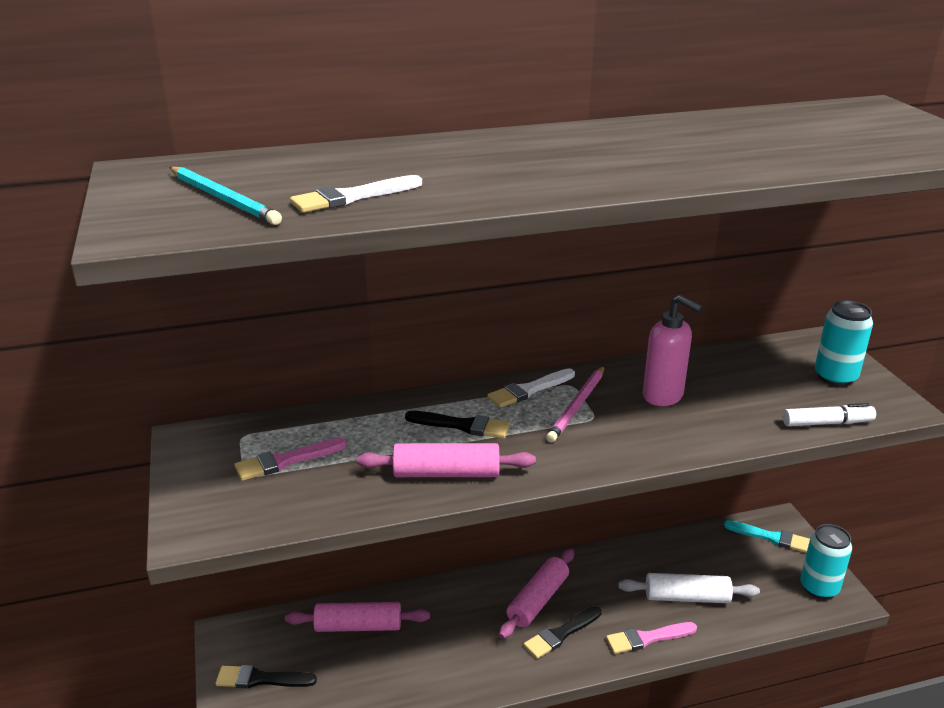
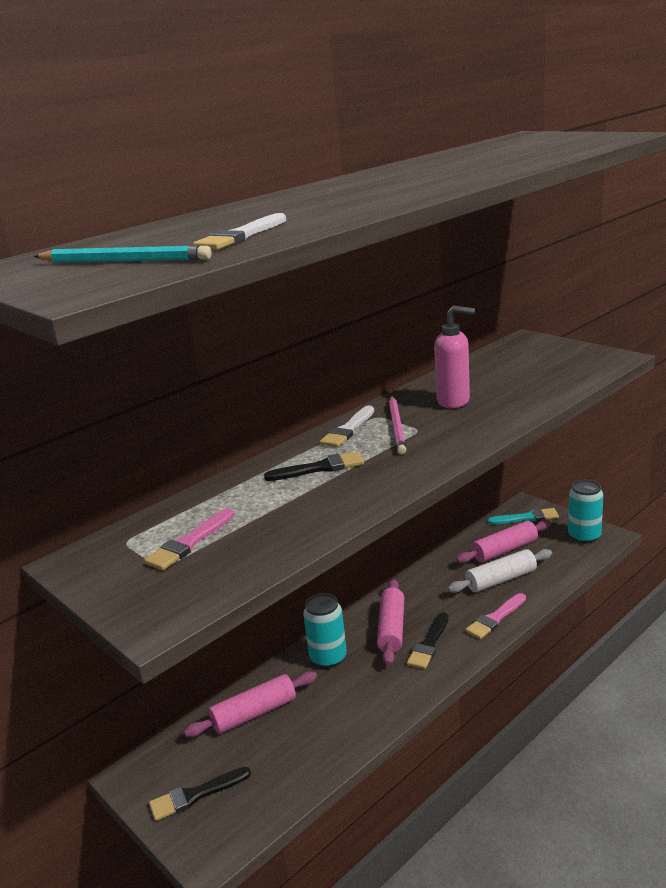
camera: 25 degrees left, 5 degrees down
(446, 473) = (341, 501): pink rolling pin -> pink rolling pin (504, 550)
(827, 423) = (581, 380): white marker -> none
(835, 377) = (557, 355): turquoise can -> turquoise can (328, 658)

